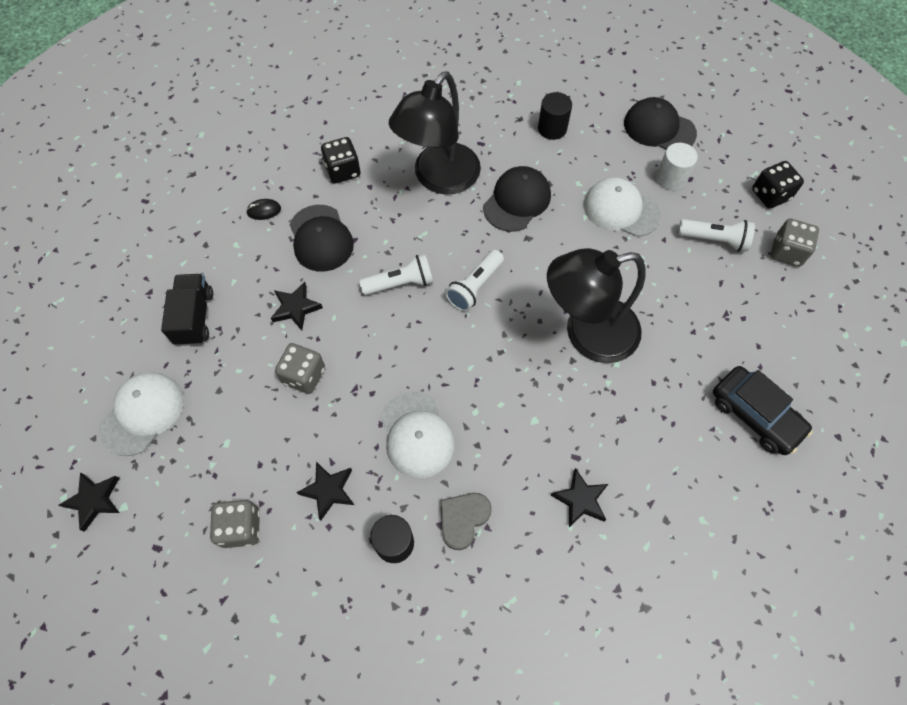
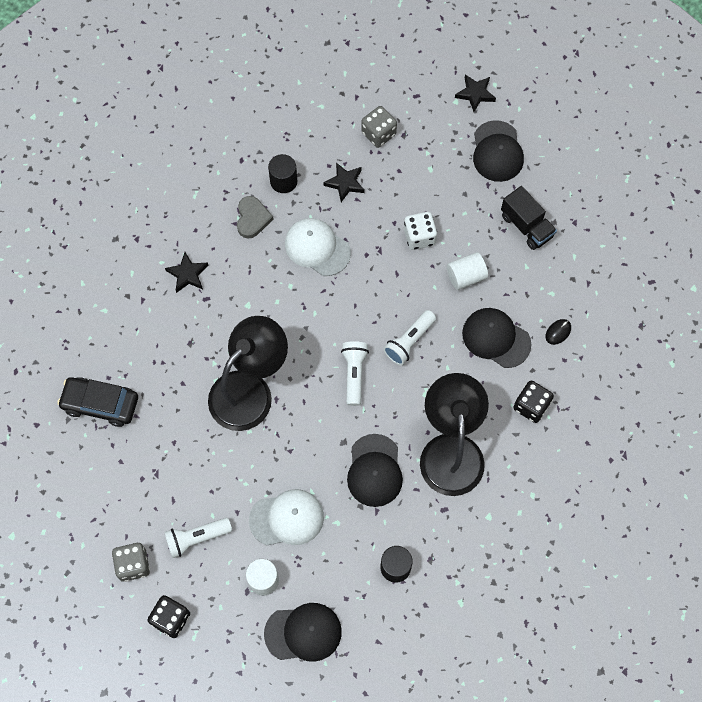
camera: 145 degrees right, 5 degrees up
(142, 413) = (497, 151): white cap -> black cap
(296, 308) = (466, 276): black star -> white cylinder
(304, 376) = (419, 237): grey dice -> white dice

